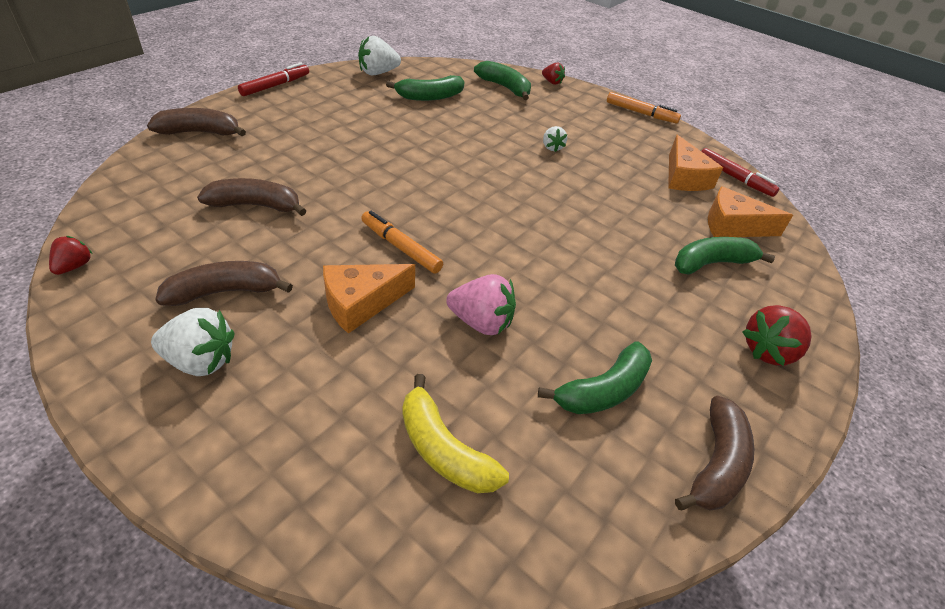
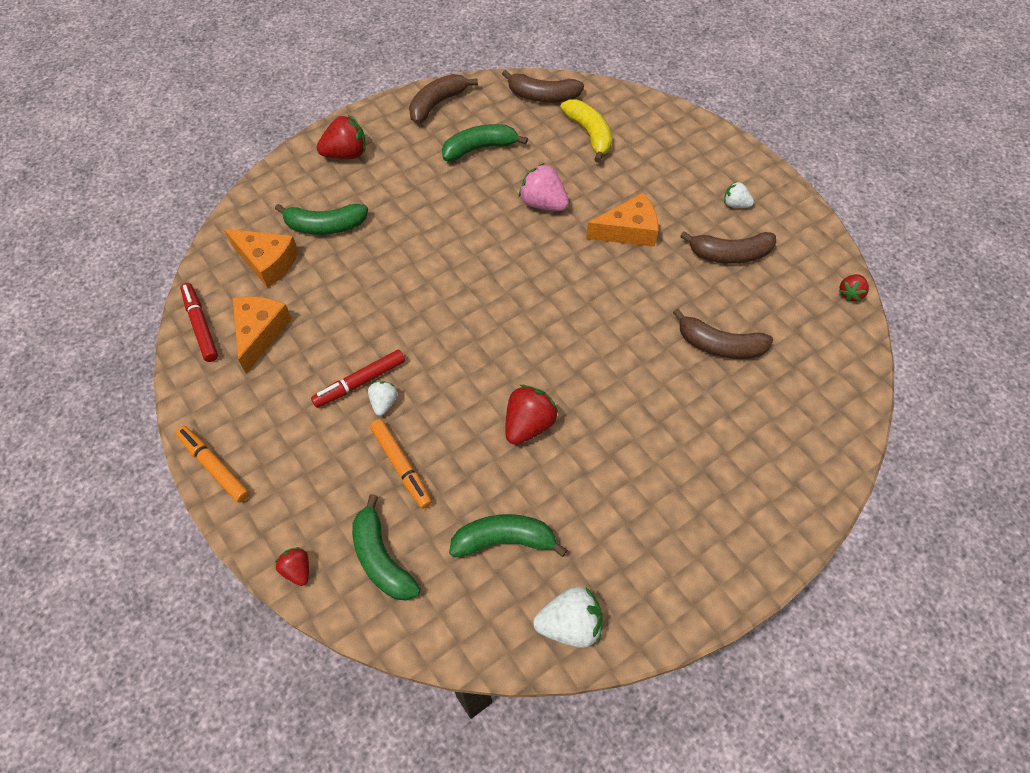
camera: 160 degrees left, 15 degrees up
(200, 132) = (801, 478): brown banana -> brown banana (542, 96)
(201, 361) = (735, 204): white strawberry -> white strawberry, size x0.58
(275, 85) = (725, 593): red marker -> red marker (360, 382)
(400, 247) = (590, 278): orange marker -> orange marker (401, 466)
(431, 144) = (528, 424): none -> red strawberry

